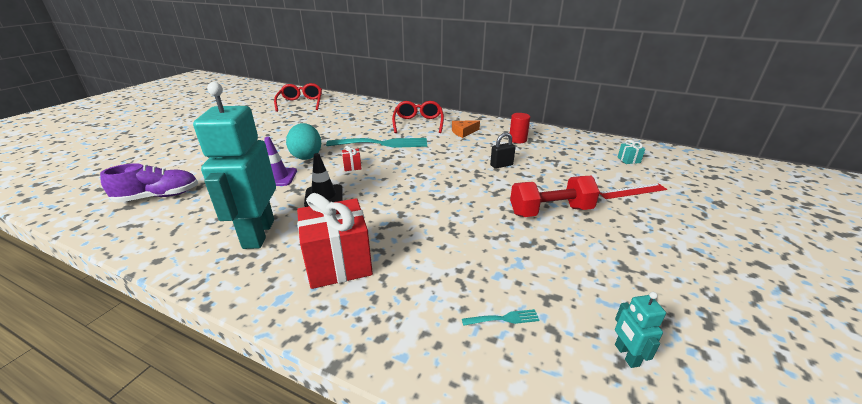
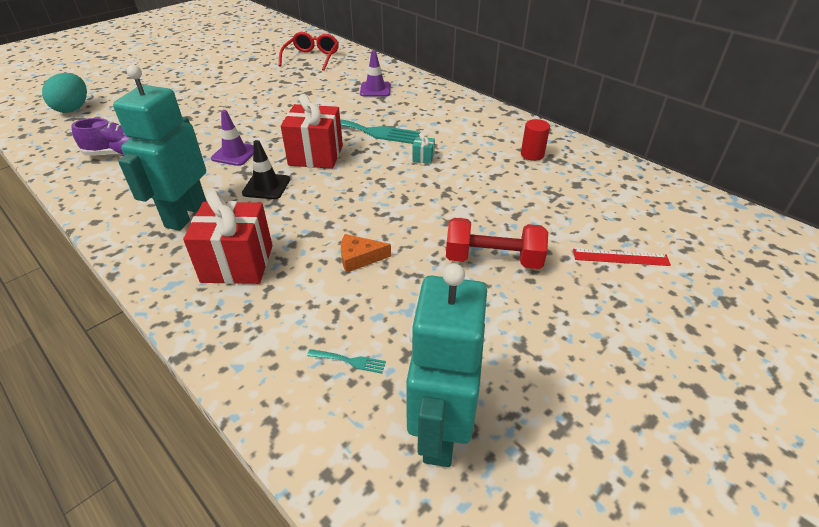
camera: 20 degrees right, 10 degrees up
(306, 156) = (278, 132): turquoise egg -> turquoise egg (73, 109)
(352, 166) = (316, 155): red gift -> red gift, size x2.41
(369, 117) = (375, 89): none -> purple traffic cone
(418, 123) = (426, 108): red glasses -> none
(463, 132) = (472, 131): orange cheese -> orange cheese (359, 258)
(501, 165) = (483, 187): black padlock -> none
(626, 355) = (439, 431): turquoise robot -> turquoise robot, size x2.46
(628, 160) = (658, 213): turquoise gift -> turquoise gift (423, 158)

